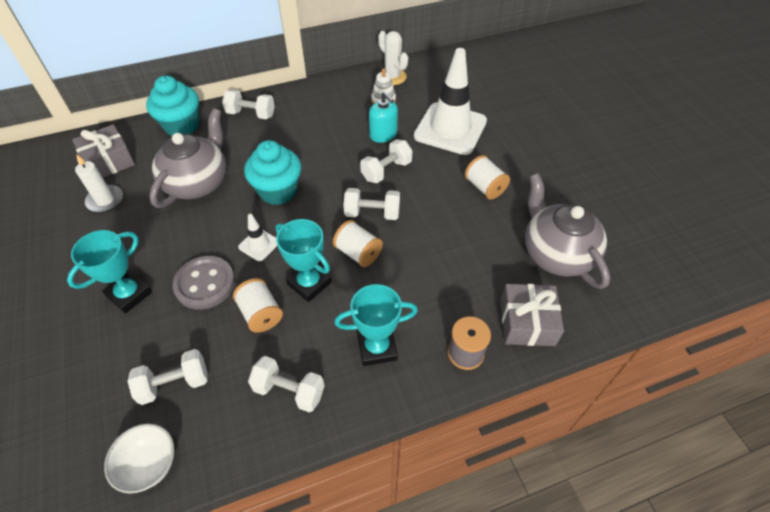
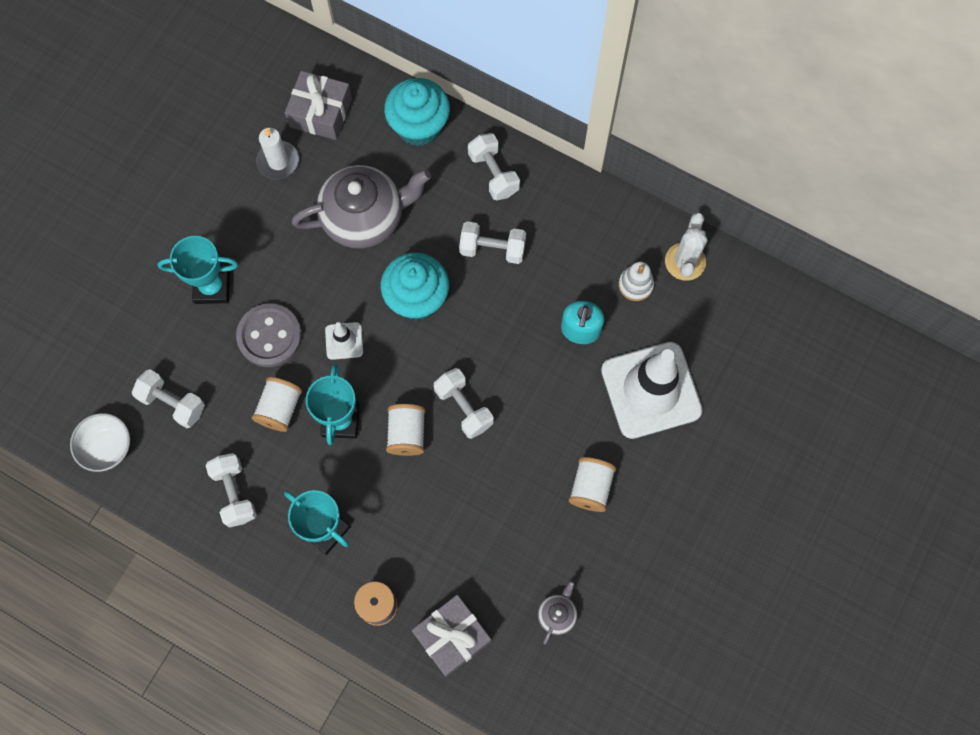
camera: 50 degrees right, 20 degrees up
(386, 171) = (531, 375): white dumbbell -> white dumbbell (492, 249)
(556, 254) = (557, 614): grey teapot -> grey teapot, size x0.43

